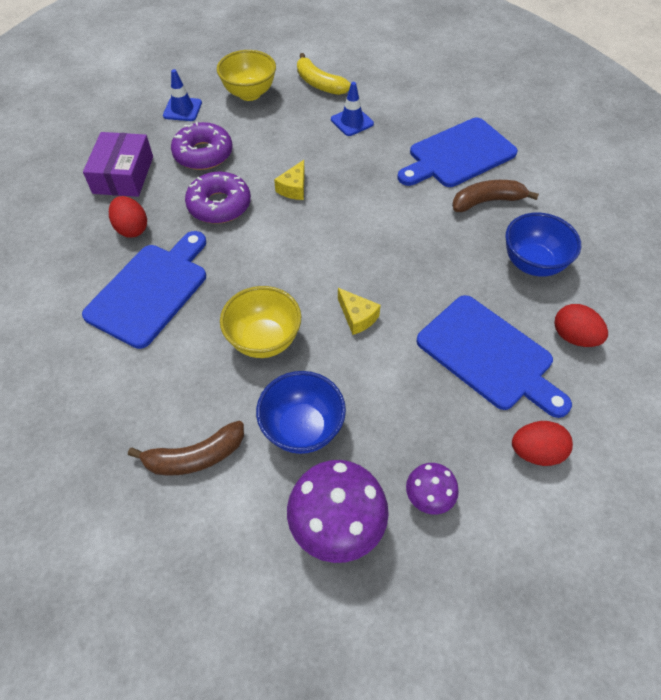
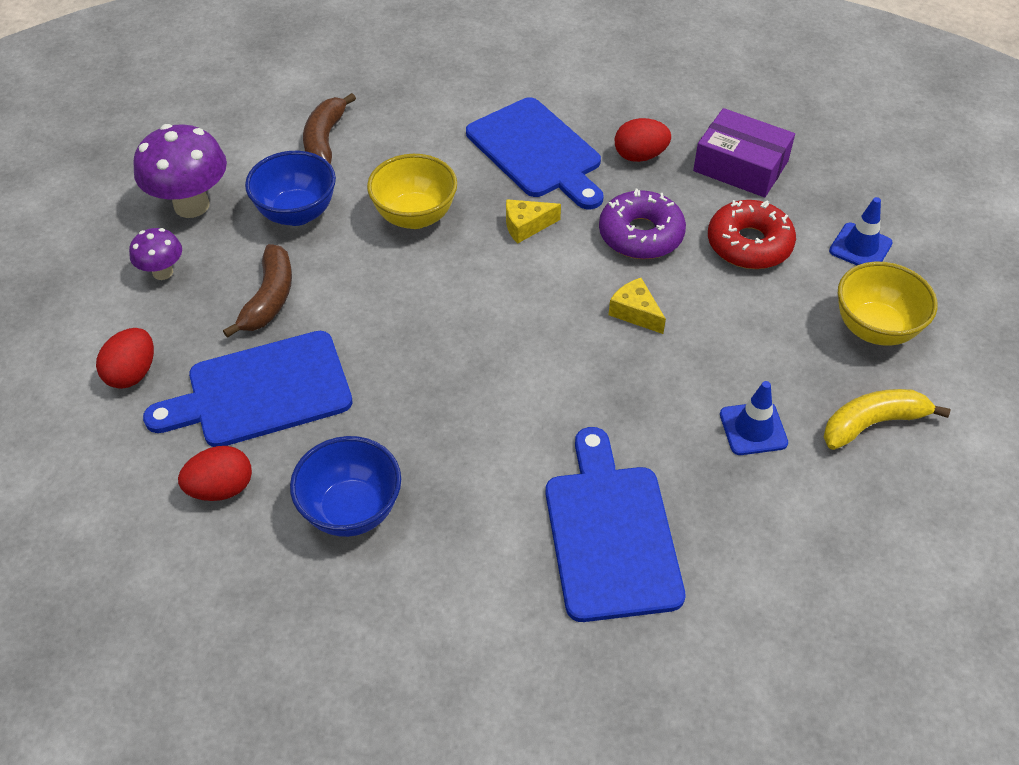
camera: 115 degrees right, 5 degrees down
(203, 154) = (749, 244): purple donut -> red donut
(357, 317) = (392, 299): yellow cheese -> yellow cheese (526, 226)
(487, 201) = (492, 519): brown banana -> brown banana (269, 298)

